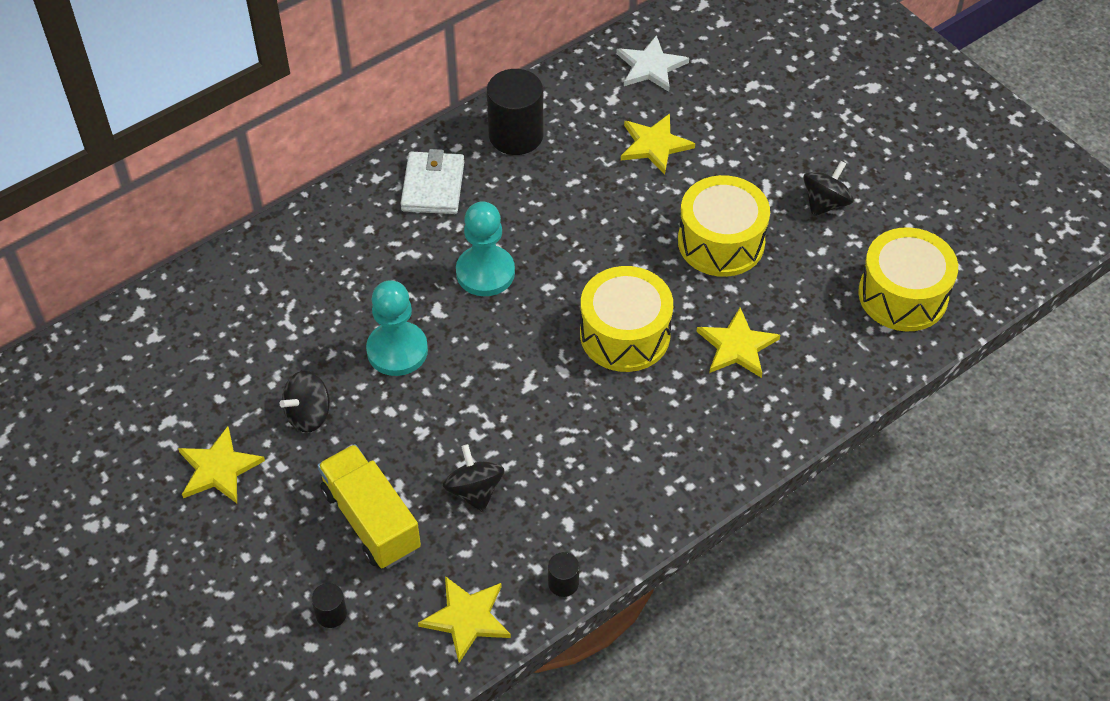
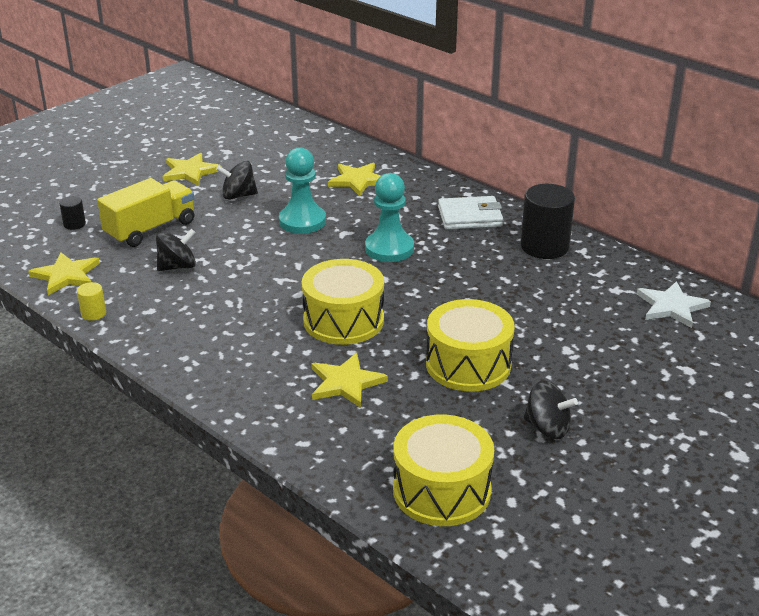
camera: 80 degrees right, 20 degrees down
(309, 415) = (238, 196): black spinning top -> black spinning top turned 45 degrees counterclockwise
(563, 583) = (93, 313): black cylinder -> yellow cylinder
(654, 145) = (571, 317): yellow star -> yellow star (358, 180)

